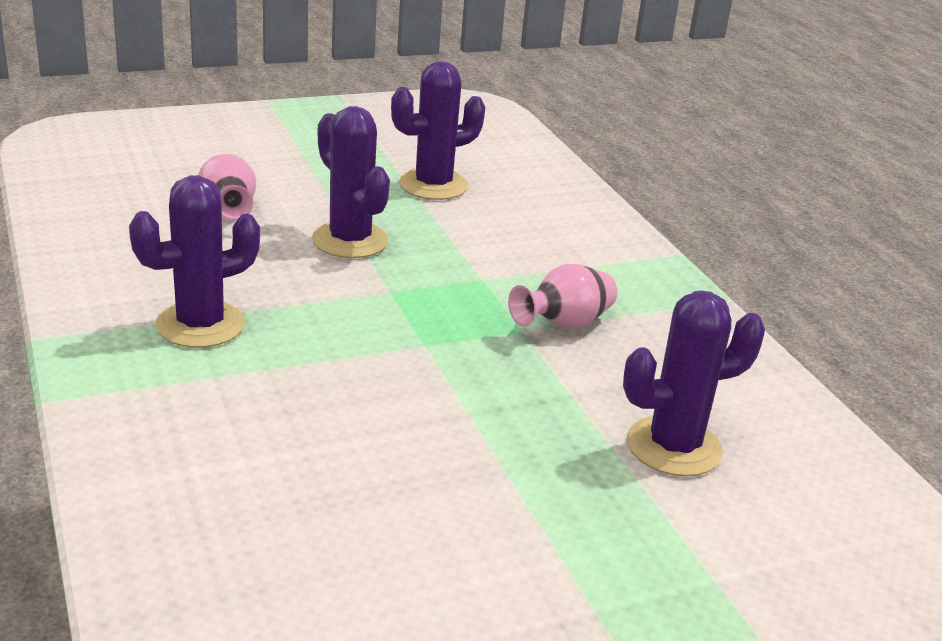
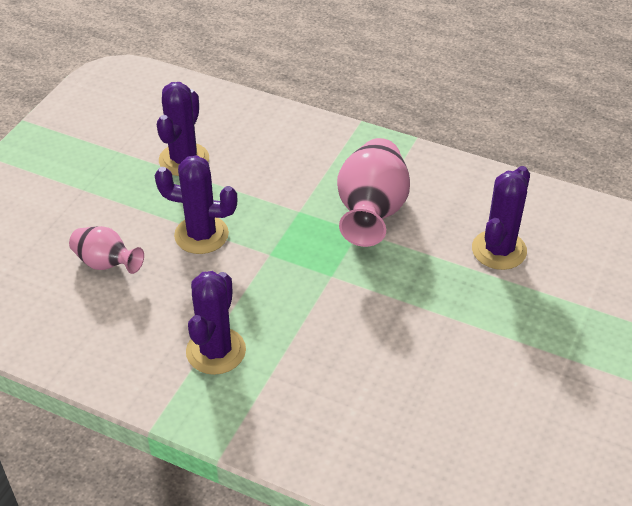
camera: 40 degrees left, 15 degrees up
(564, 324) = (371, 212): pink vase -> pink vase, size x1.73

